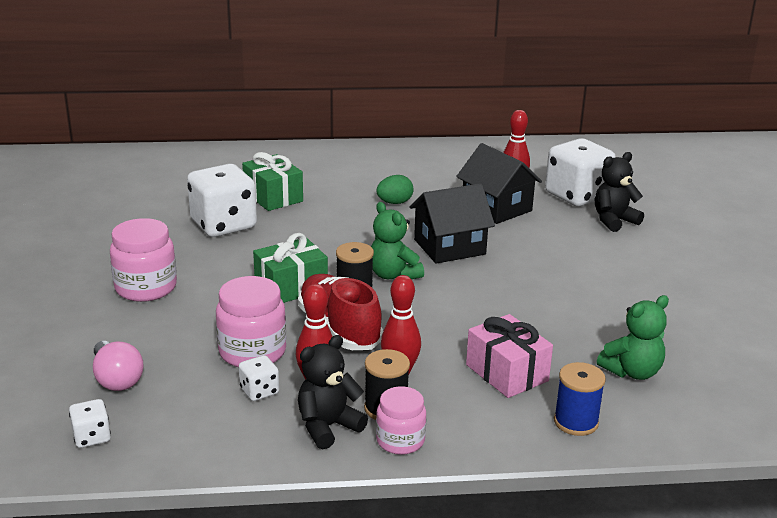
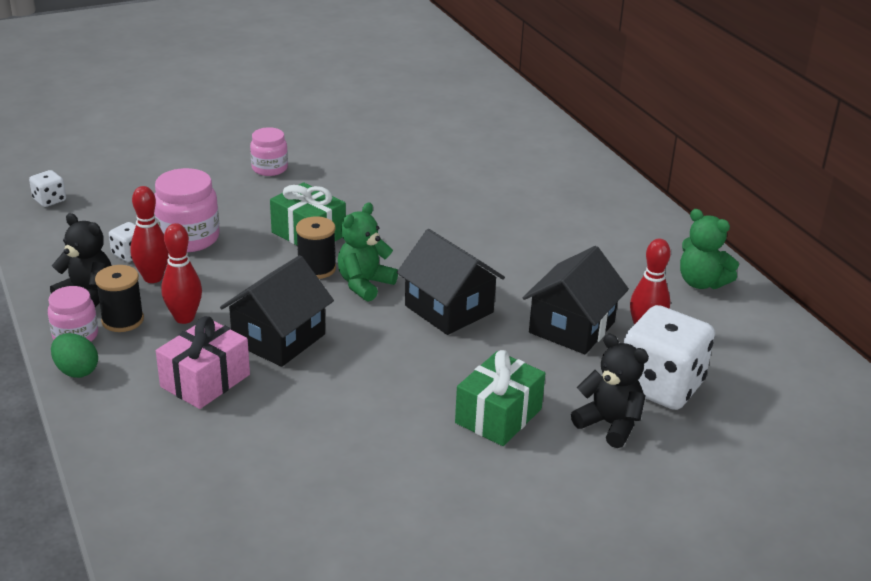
camera: 70 degrees right, 5 degrees up
(116, 379) = (127, 190): pink light bulb -> none
(146, 288) = (269, 168): pink jar -> pink jar, size x0.64
(223, 225) = (406, 176): white dice -> none
(273, 197) = (485, 188): green gift -> green gift (498, 416)
(339, 329) = (246, 273): red shoe -> none
(394, 203) = (529, 258): green egg -> green egg (76, 371)
(457, 327) = (279, 339): none -> black house
(576, 422) = (131, 435): blue spool -> none
(632, 372) = (239, 467): green teddy bear -> green teddy bear (701, 282)

